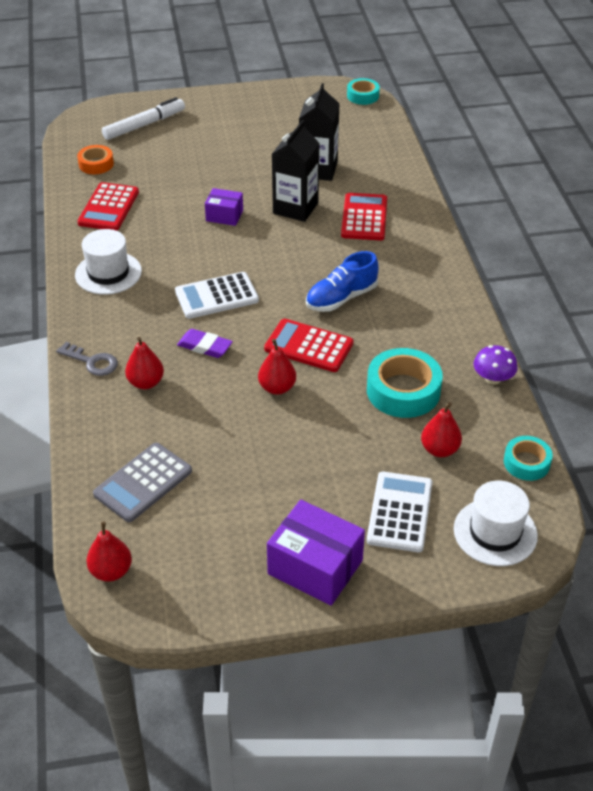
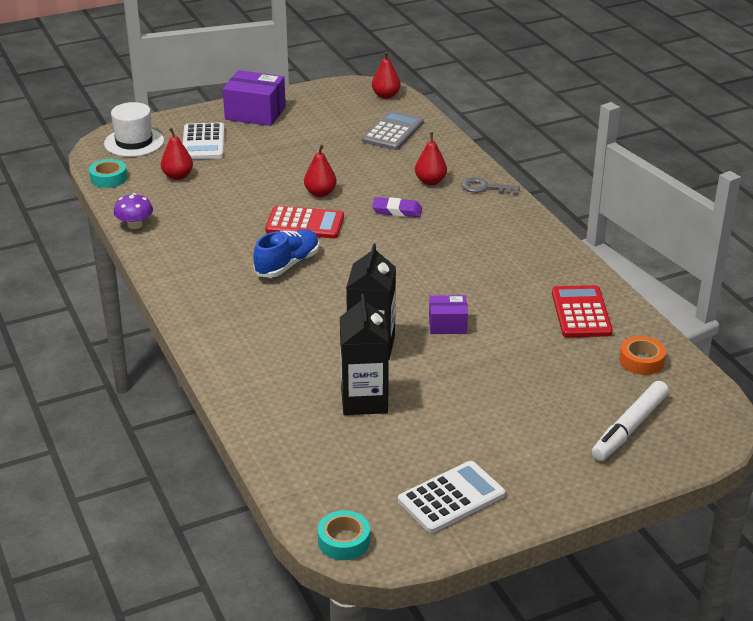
camera: 165 degrees right, 10 degrees down
(108, 273) = (527, 251): white hat -> none
(216, 296) = (409, 248): white calculator -> white calculator (451, 498)
(364, 217) = (287, 348): red calculator -> none
(403, 391) = (213, 206): turquoise tape -> none

